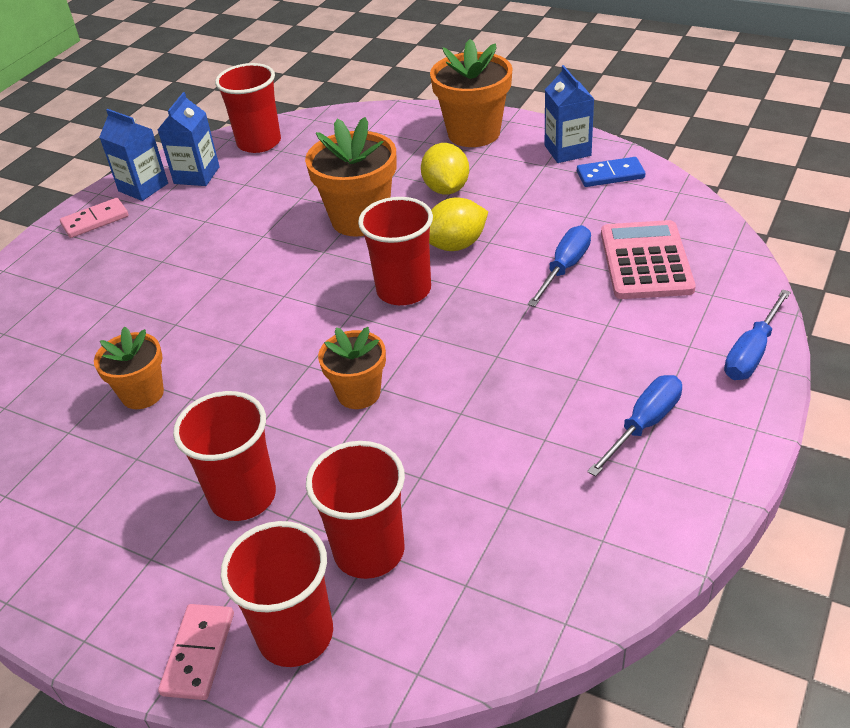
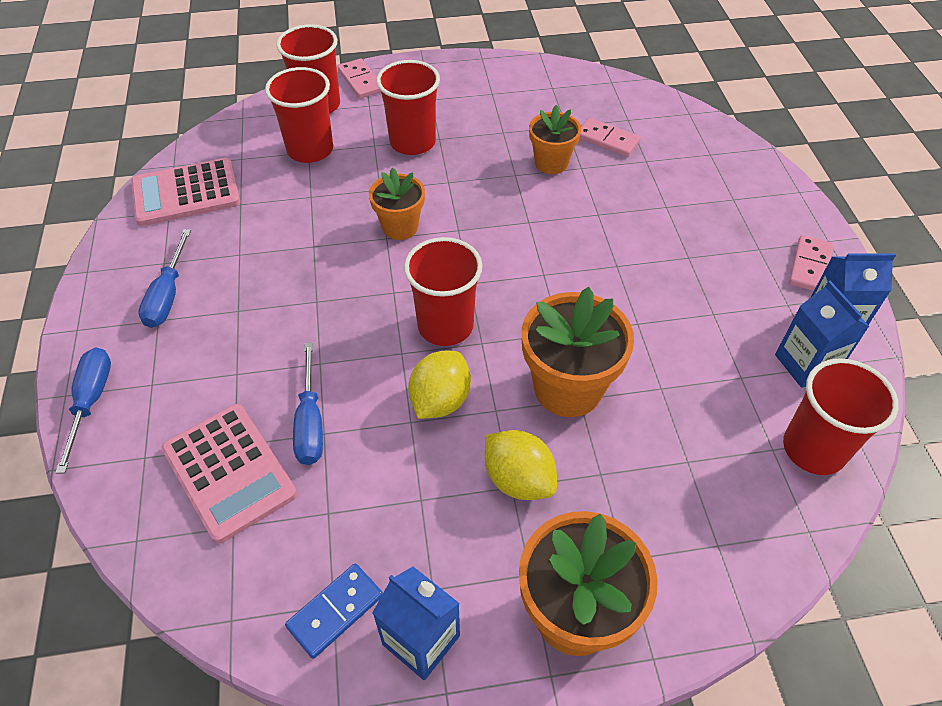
camera: 140 degrees right, 10 degrees up
(58, 393) = (607, 140): none -> pink domino
(568, 559) = (186, 193): none -> pink calculator

